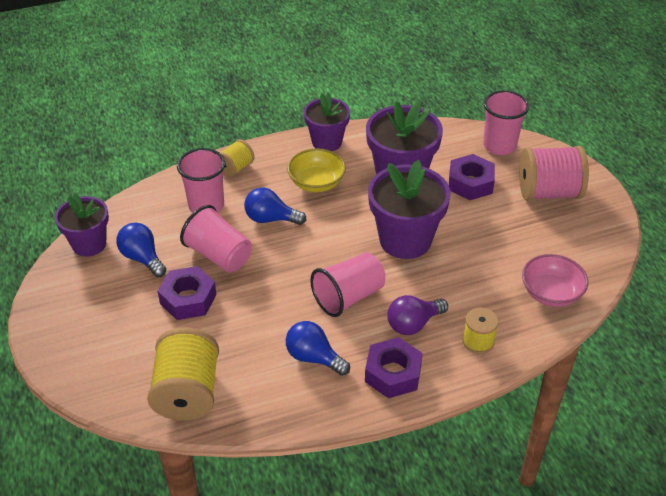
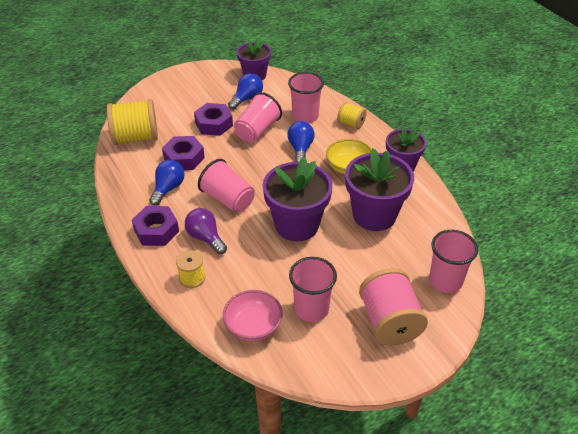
camera: 80 degrees right, 0 degrees up
(470, 183) = (382, 262): purple nut -> purple nut (184, 158)
(530, 245) = (311, 309): none -> pink cup

